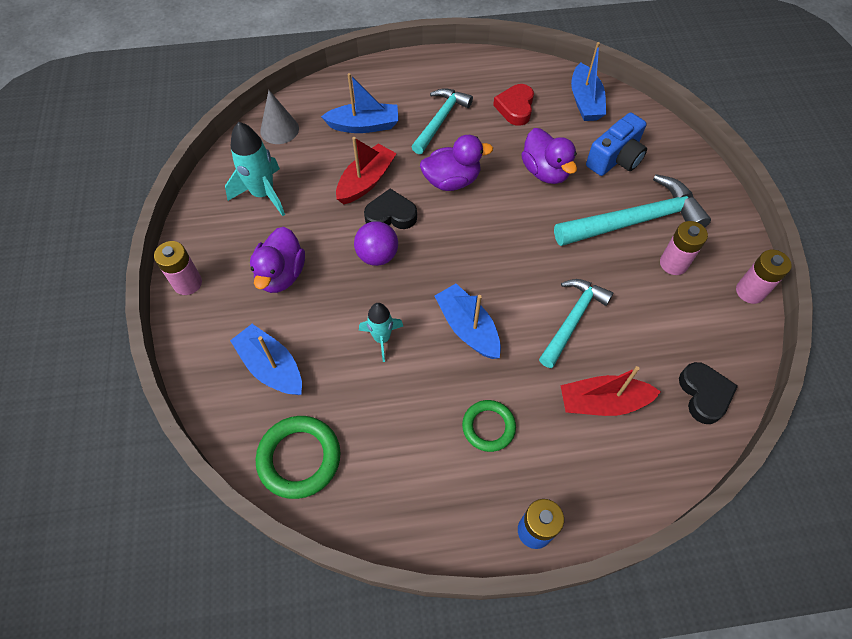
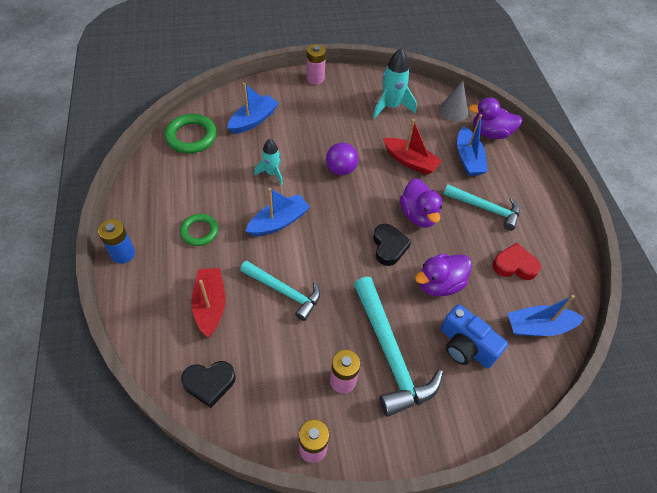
camera: 85 degrees right, 5 degrees down
(281, 275) = (323, 120): purple duck -> purple duck (490, 133)
(391, 215) = (379, 176): black heart -> black heart (389, 247)

